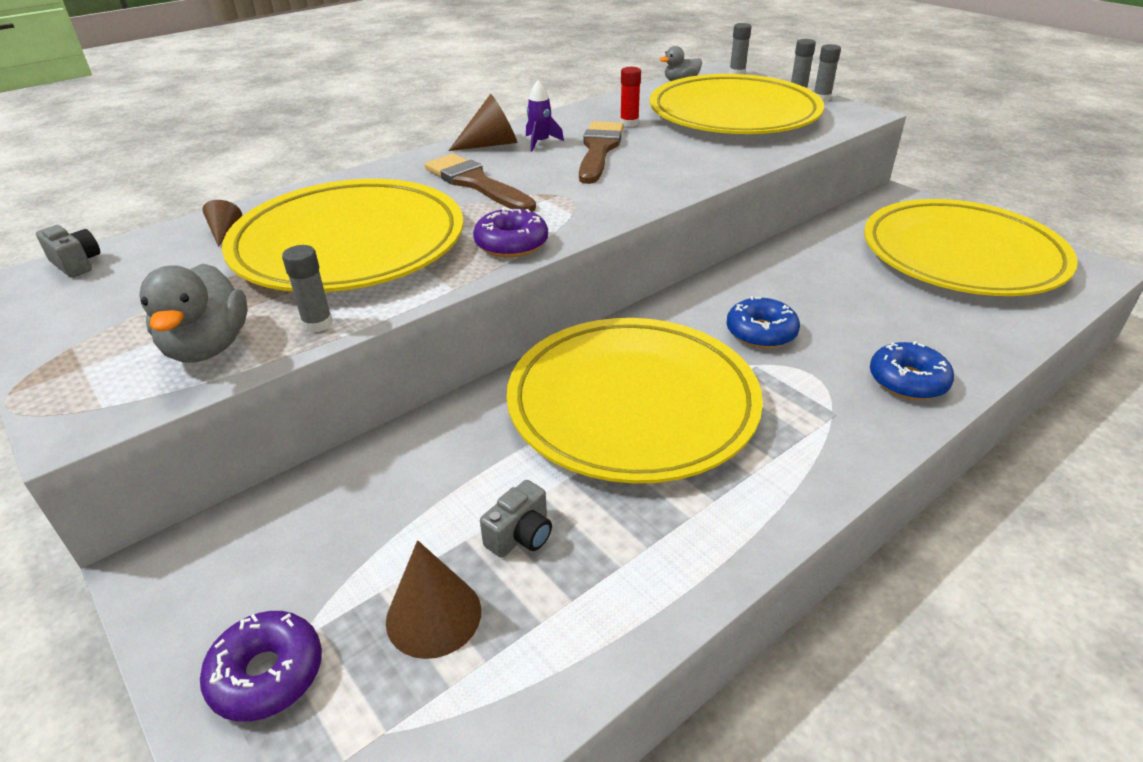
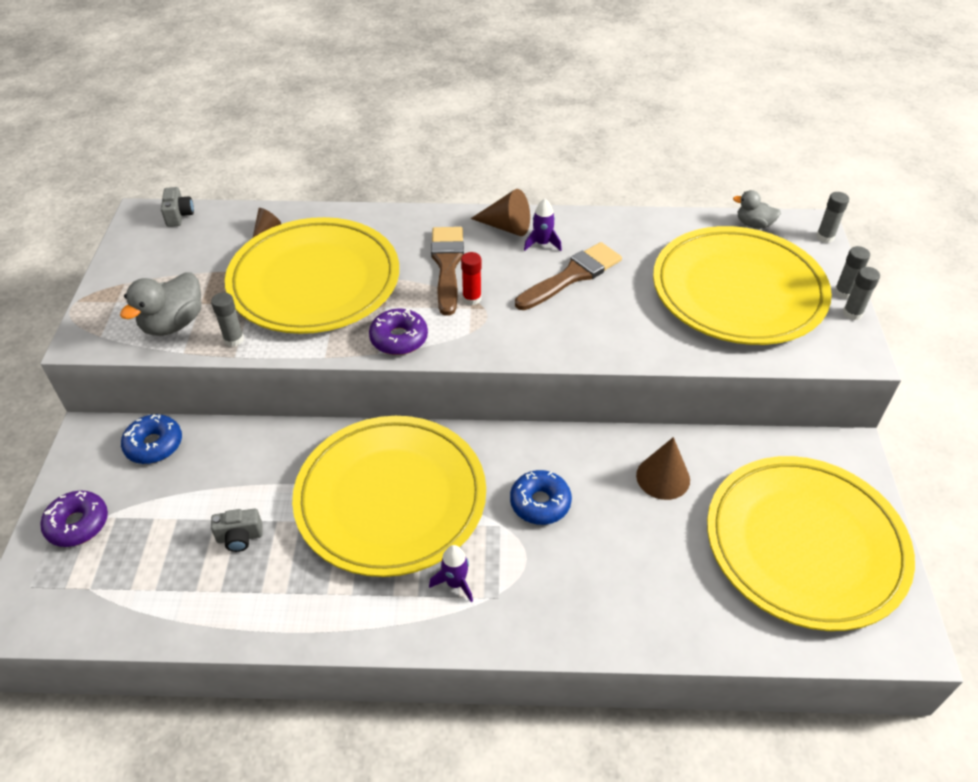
camera: 40 degrees right, 10 degrees up
(433, 615) = (160, 549): brown cone -> brown cone (663, 477)
(629, 123) = (636, 256): red glue stick -> red glue stick (472, 298)
(787, 427) = (455, 583): none -> purple rocket
(907, 381) = (581, 612): blue donut -> blue donut (154, 445)

